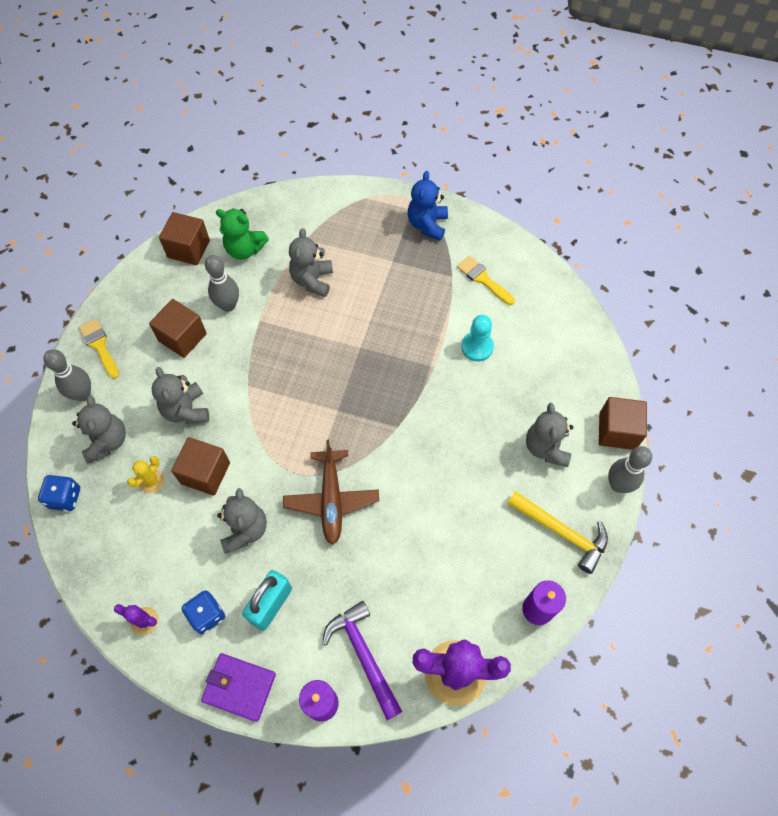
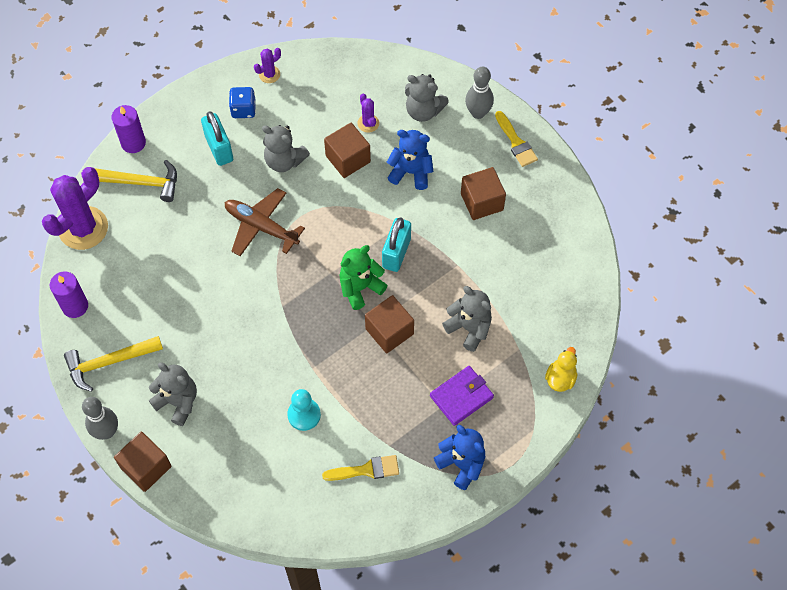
camera: 125 degrees right, 0 degrees up
(65, 498) = (397, 68): blue dice -> none
(99, 346) = (516, 142): yellow brush -> yellow brush turned 60 degrees clockwise
(152, 481) = (368, 123): yellow cactus -> purple cactus
(186, 410) = (411, 172): grey teddy bear -> blue teddy bear
(188, 249) = (574, 251): brown cube -> brown cube (389, 331)
(228, 305) = (490, 250): grey bowling pin -> none
(239, 687) = (183, 104): purple wallet -> purple wallet (461, 397)
(245, 249) = (542, 294): green teddy bear -> green teddy bear (360, 288)
(280, 371) = (396, 253): none -> turquoise padlock
(310, 202) = (560, 378): none -> yellow duck
(364, 655) = (140, 183): purple hammer -> yellow hammer

